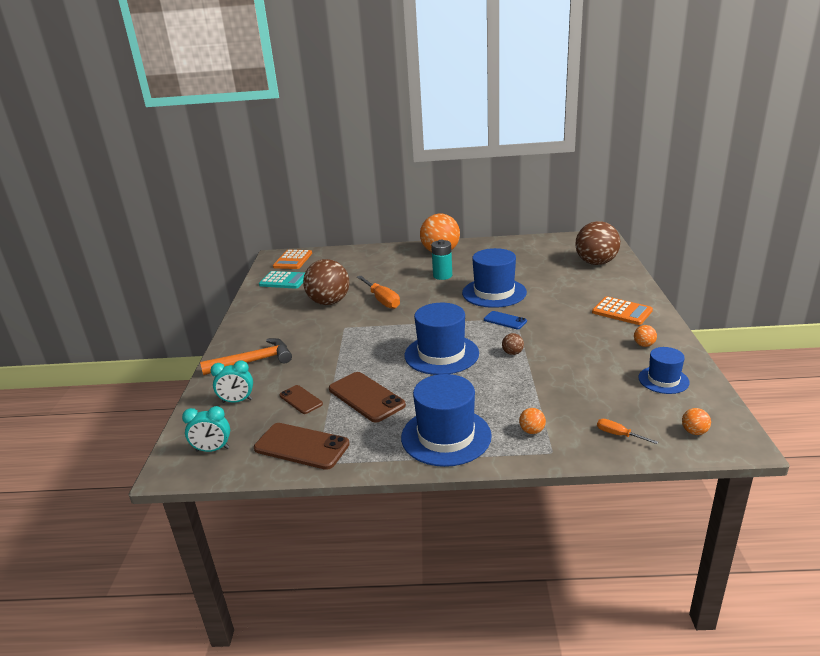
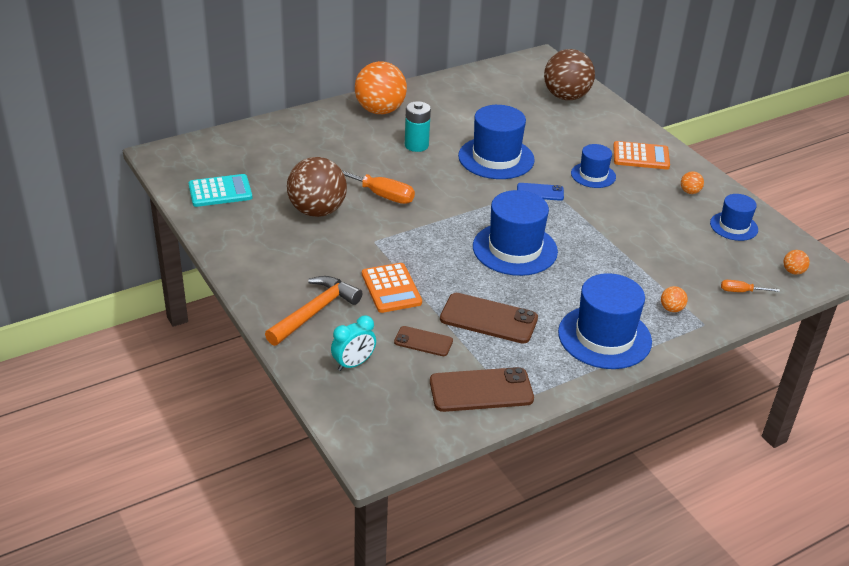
camera: 35 degrees left, 10 degrees up
(212, 449) = (392, 424): turquoise clock -> none
(293, 260) = (195, 157): orange calculator -> orange calculator (391, 288)
(512, 353) = (582, 230): brown ball -> none
(563, 317) = (593, 175): none -> blue hat

